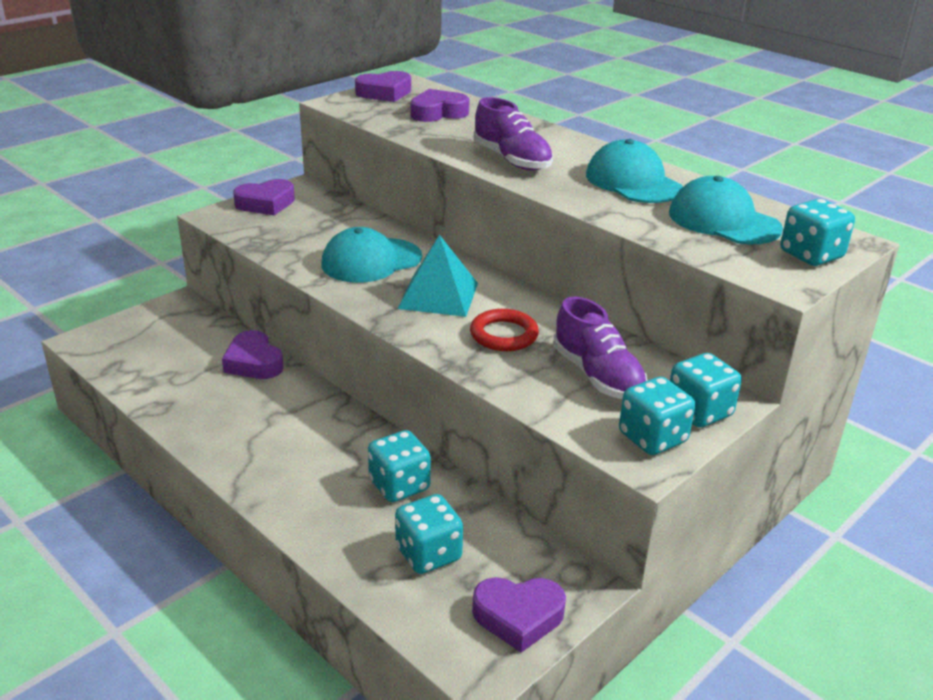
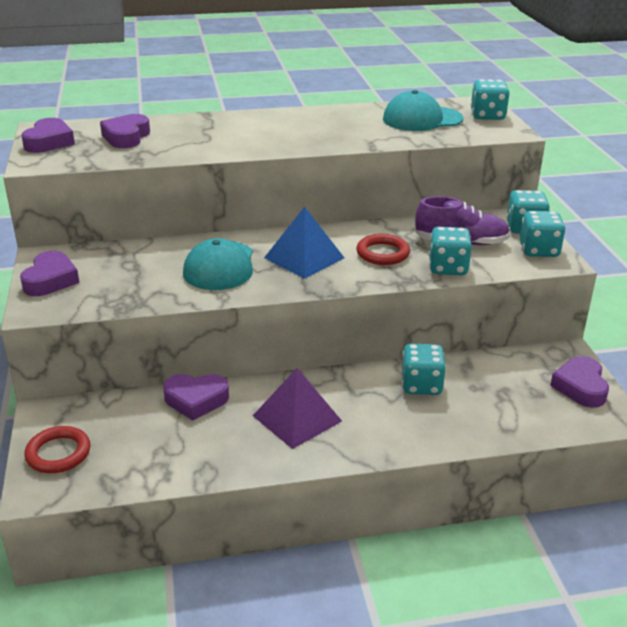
camera: 55 degrees left, 0 degrees up
(132, 330) = (58, 453): none -> red ring
(273, 426) = (297, 418): none -> purple pyramid
(428, 554) = (501, 399): turquoise dice -> turquoise dice (448, 268)
(438, 295) = (304, 258): turquoise pyramid -> blue pyramid
(512, 160) = (253, 141): purple shoe -> none
(518, 616) = (580, 387): purple heart -> purple heart turned 150 degrees clockwise
(633, 182) = (338, 121): turquoise cap -> none

